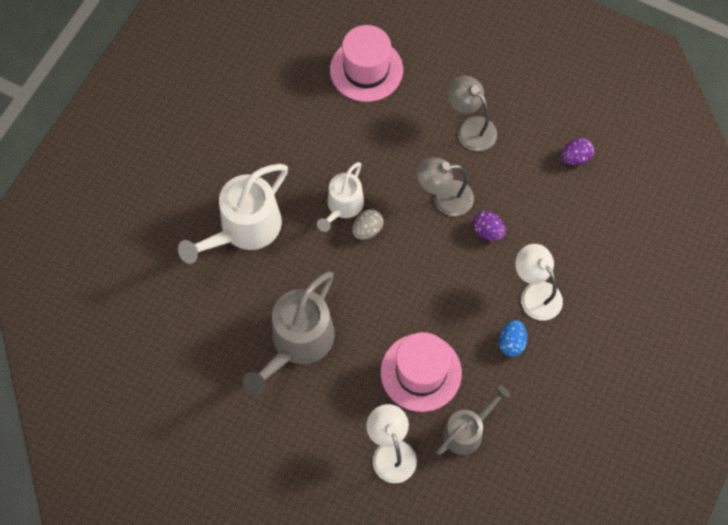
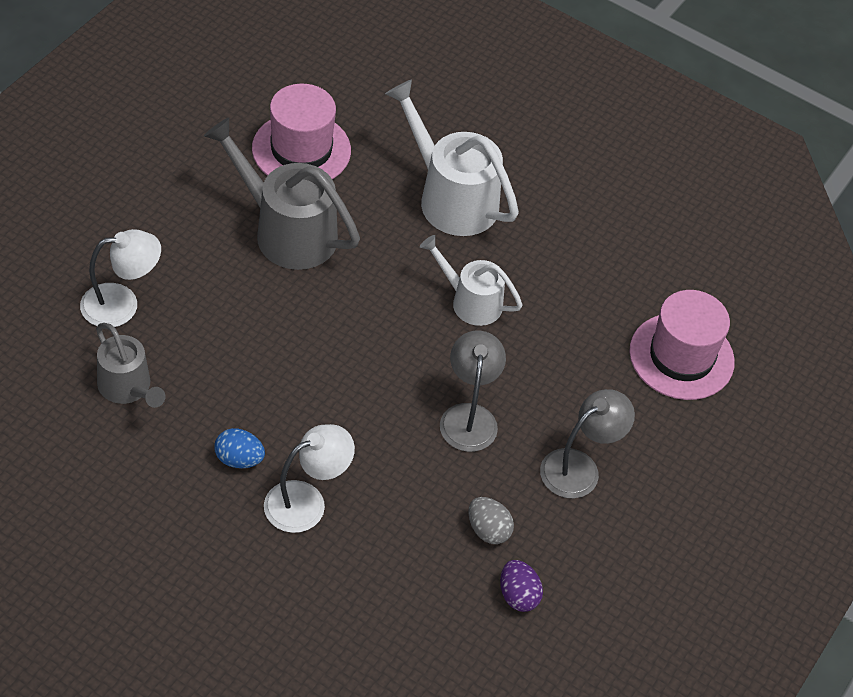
camera: 90 degrees right, 15 degrees down
(367, 230) = (432, 323): grey egg -> grey egg (488, 530)
(421, 372) = (219, 351): pink hat -> pink hat (301, 149)
(487, 231) = (411, 460): purple egg -> none

